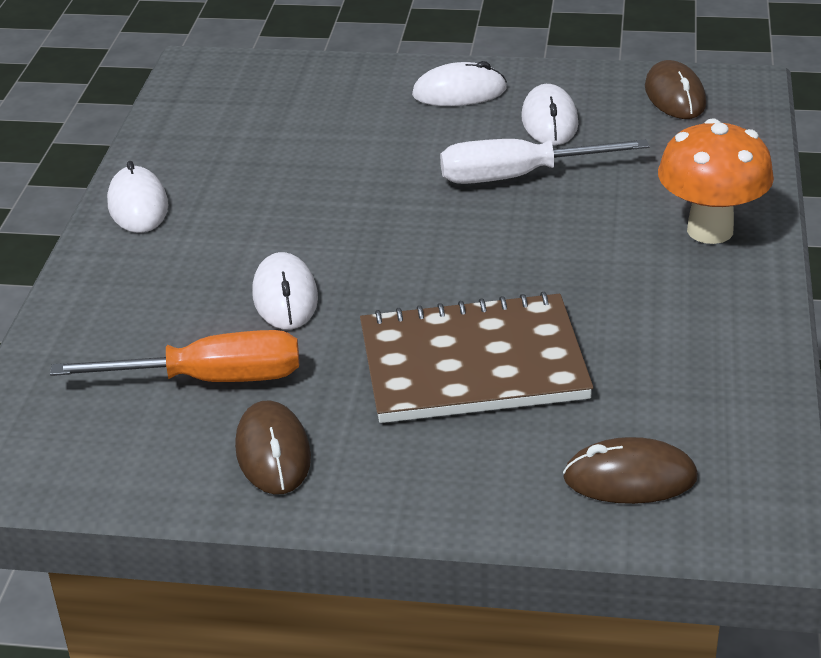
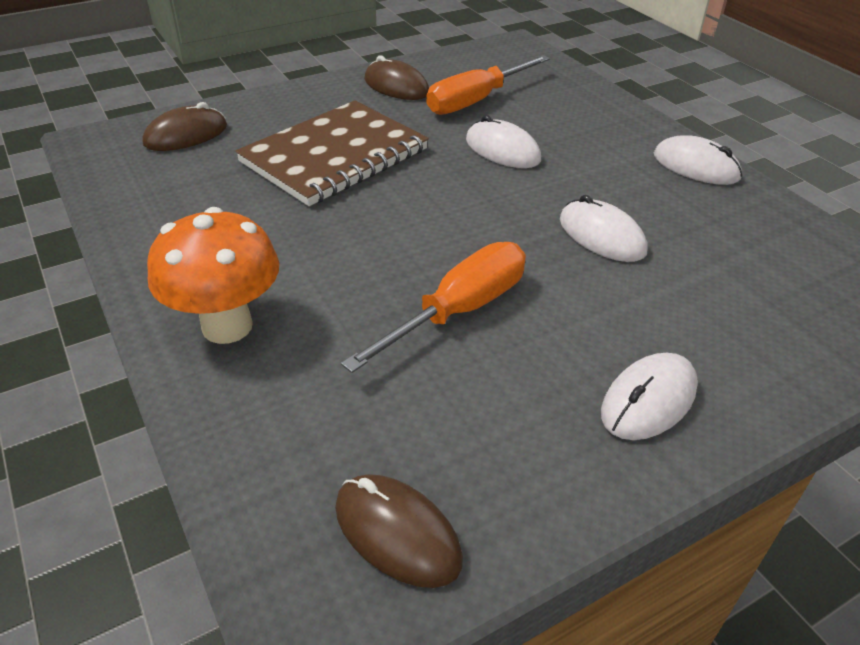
camera: 140 degrees right, 5 degrees up
(517, 176) = (459, 311): white screwdriver -> orange screwdriver
(549, 121) = (505, 402): white mouse -> white mouse (601, 236)

